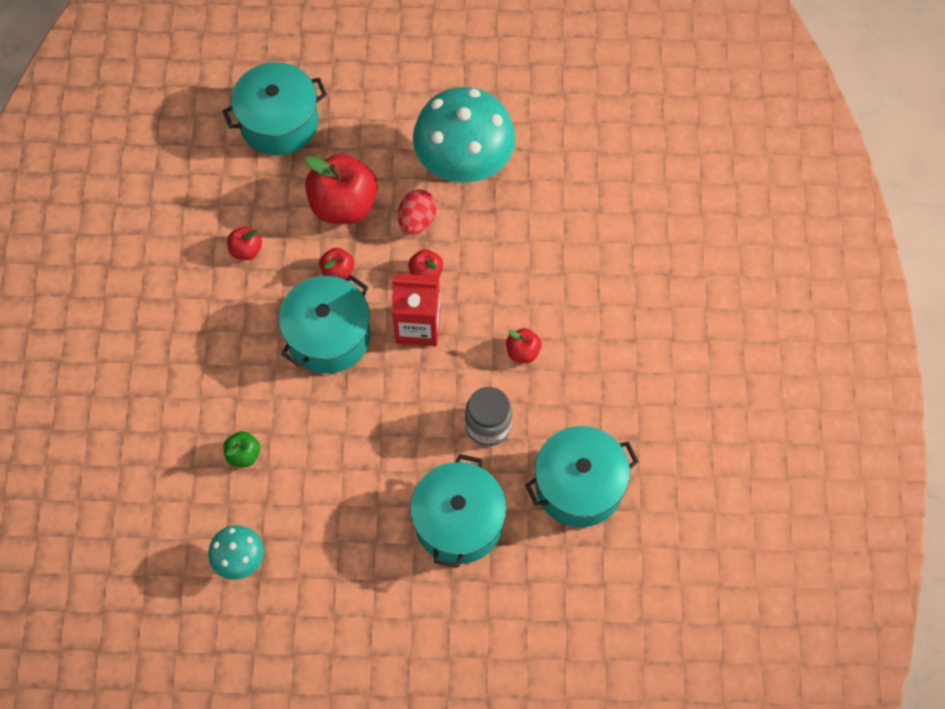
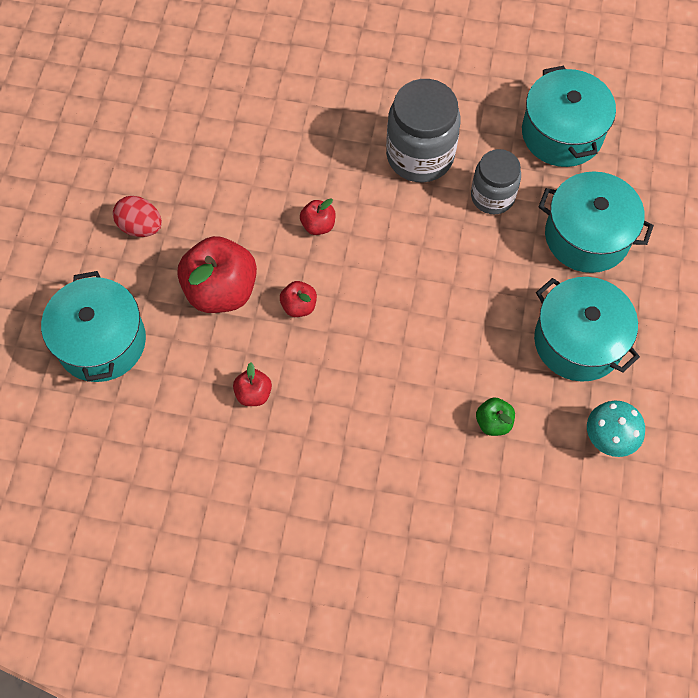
camera: 80 degrees left, 0 degrees up
(328, 336) = (371, 324): turquoise pot -> turquoise pot (578, 341)
(417, 221) = (257, 225): red egg -> red egg (140, 226)
(418, 326) = (376, 241): red carton -> none
(464, 165) = (203, 173): turquoise mushroom -> none
(523, 352) = (420, 156): red apple -> grey jar

